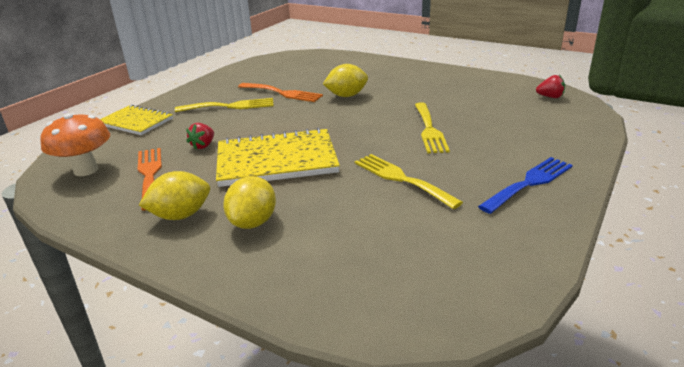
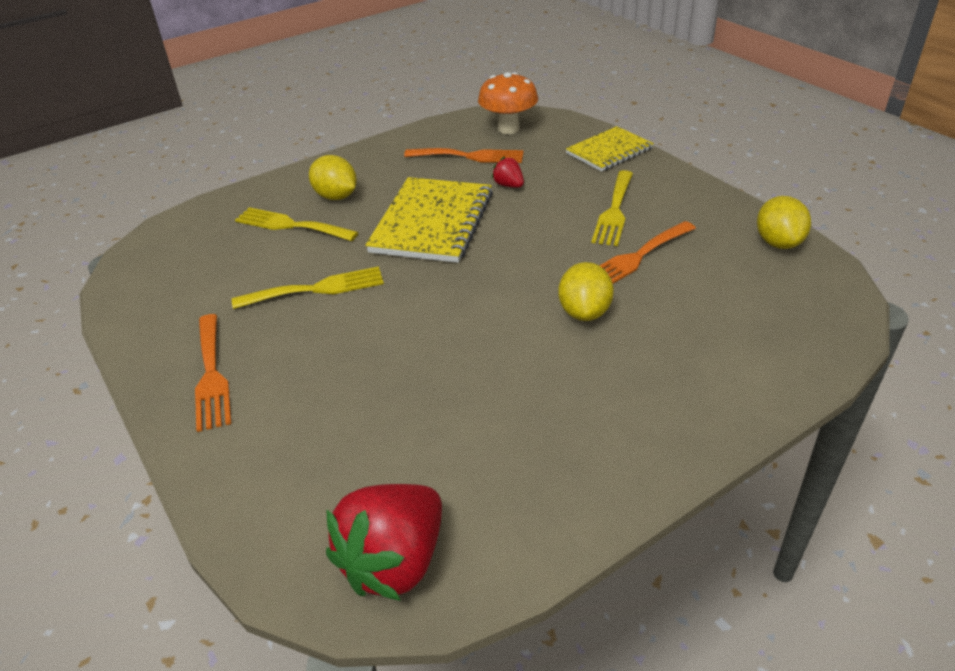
camera: 115 degrees right, 10 degrees up
(181, 215) = (382, 167): yellow lemon -> yellow lemon (778, 243)
(429, 130) = (403, 351): yellow fork -> yellow fork (290, 225)
(529, 183) = (211, 375): blue fork -> orange fork
(550, 97) = (394, 561): red strawberry -> red strawberry, size x2.16

